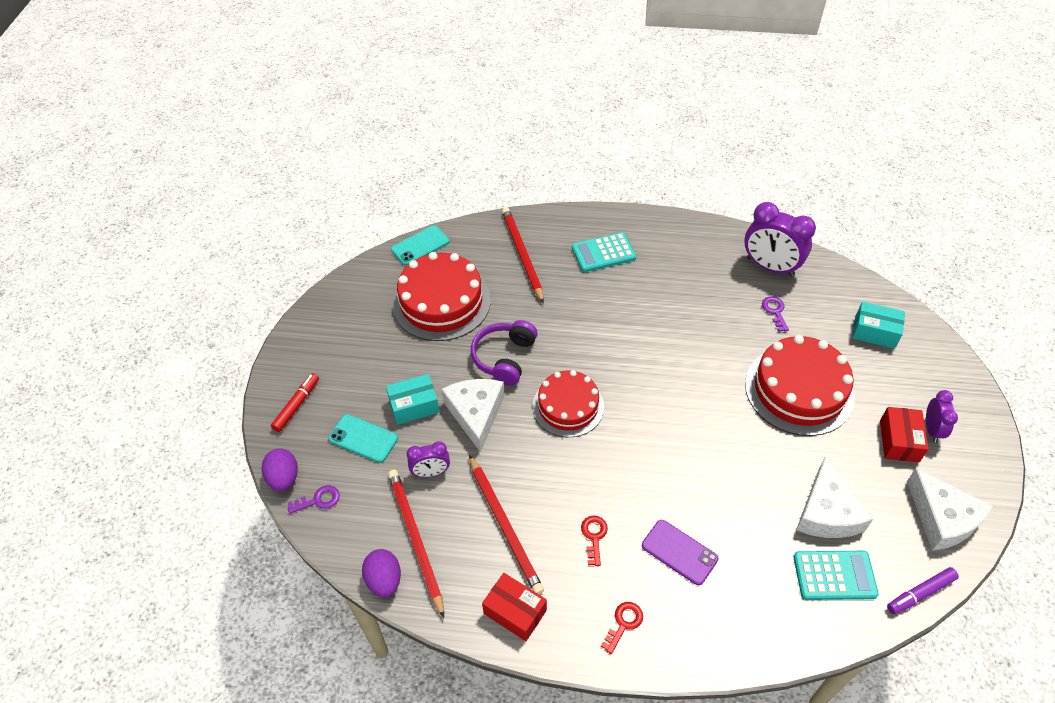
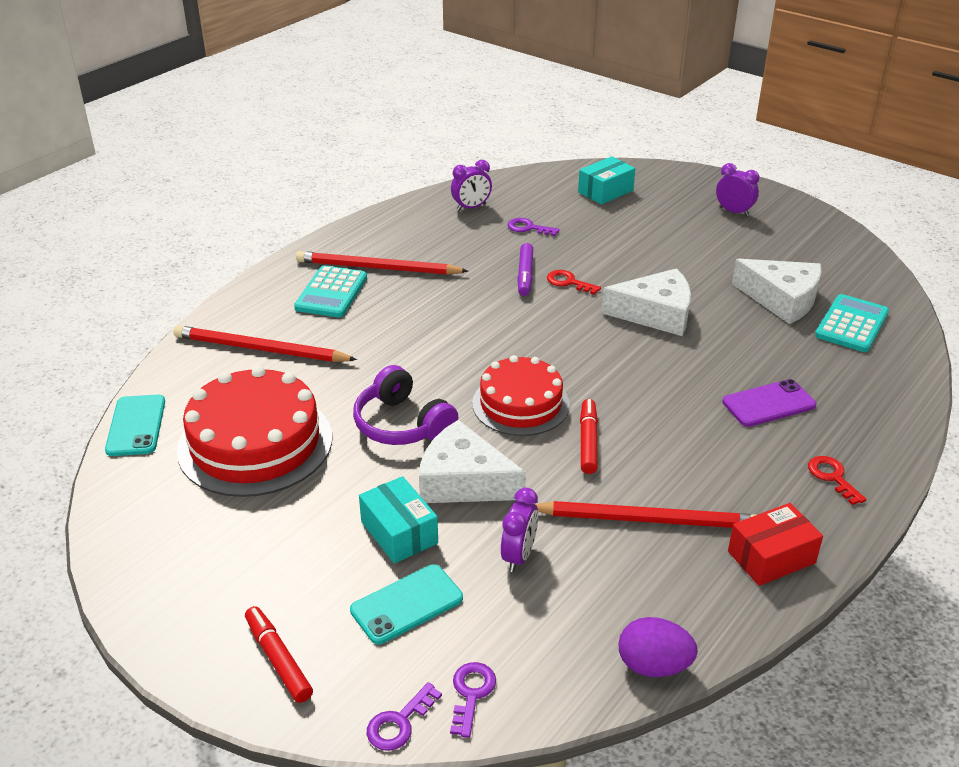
camera: 60 degrees left, 15 degrees down
(284, 478) = (399, 723): purple egg -> purple key
(414, 406) = (399, 532): turquoise box -> turquoise box turned 45 degrees counterclockwise
(415, 539) = (611, 610): red pencil -> red pencil (377, 268)
(557, 460) = (588, 441): none -> red marker
(594, 536) = (710, 454): red key -> red key (568, 282)
(770, 267) = (471, 207): purple clock -> purple clock, size x0.55
(799, 390) = (633, 255): red cake -> none
(899, 441) = (733, 231): red box -> none
(920, 593) = (895, 289): purple marker -> purple marker (525, 275)
(942, 519) = (827, 247): white cheese -> white cheese (656, 314)

